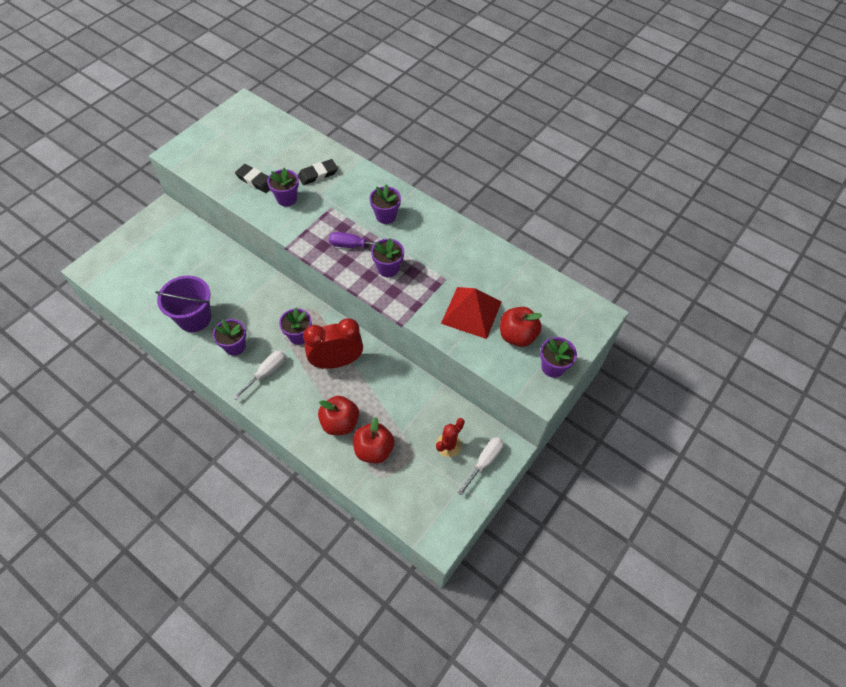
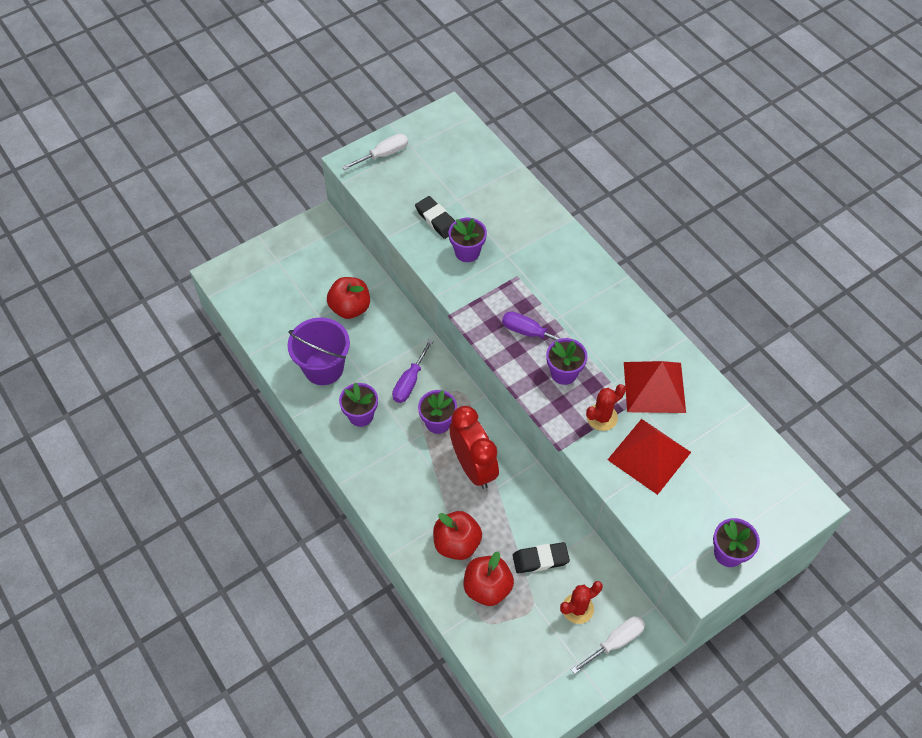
camera: 20 degrees right, 0 degrees up
(266, 373) = (388, 458): white screwdriver -> white screwdriver (383, 155)
(268, 311) = (410, 382): none -> purple screwdriver
(318, 174) = (513, 229): black eraser -> black eraser (540, 559)
(336, 362) = (473, 467): red clock -> red clock turned 60 degrees clockwise
(385, 216) = (580, 304): purple flower pot -> none
(427, 293) = (602, 417): none -> red cactus
(459, 262) = (654, 387): none -> red pyramid
(517, 336) = (696, 501): red apple -> red apple (350, 308)

